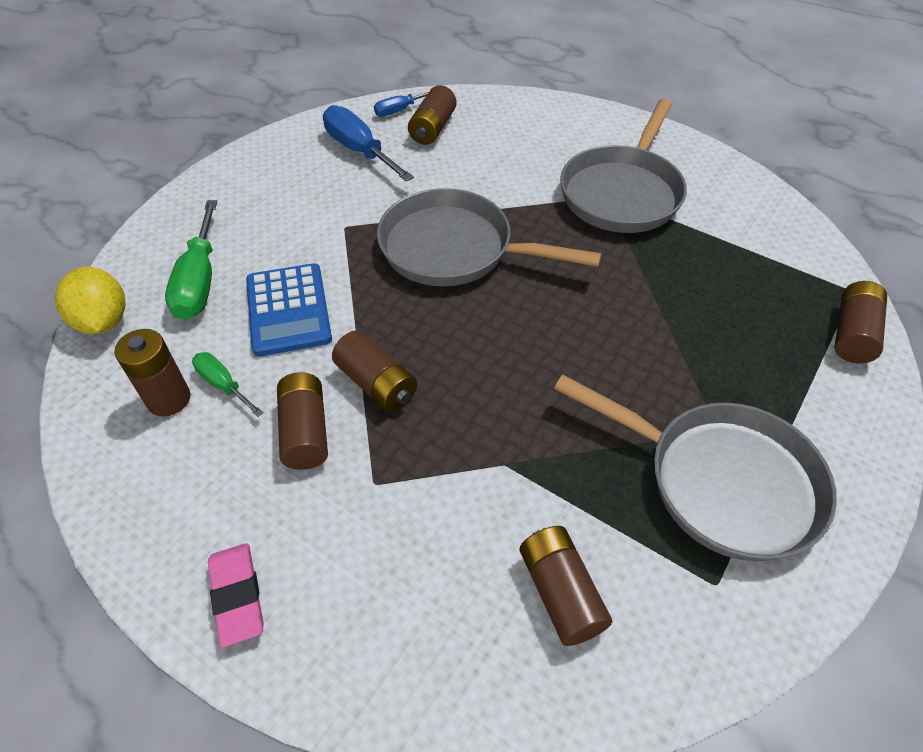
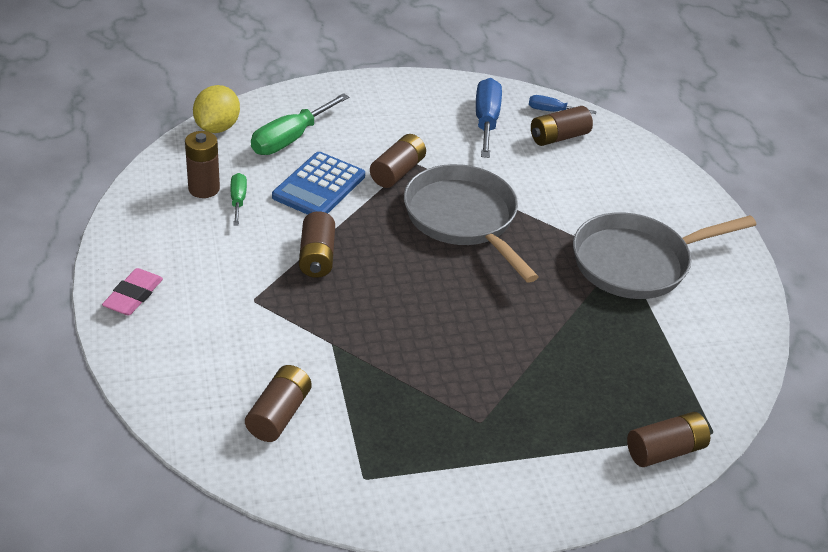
camera: 40 degrees right, 10 degrees down
(305, 431) = (250, 252): brown battery -> brown battery (397, 172)
(720, 482) = (441, 444): grey pan -> none

